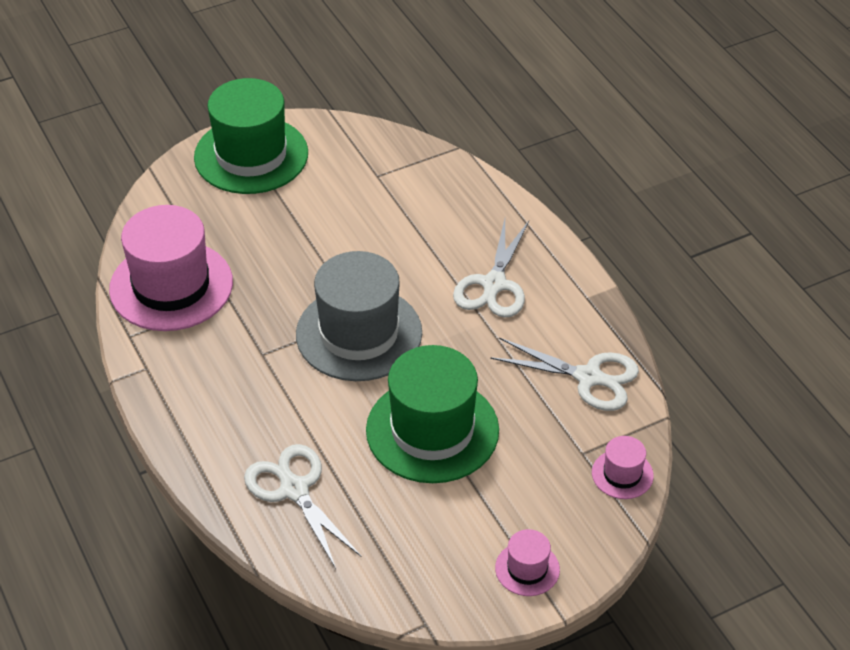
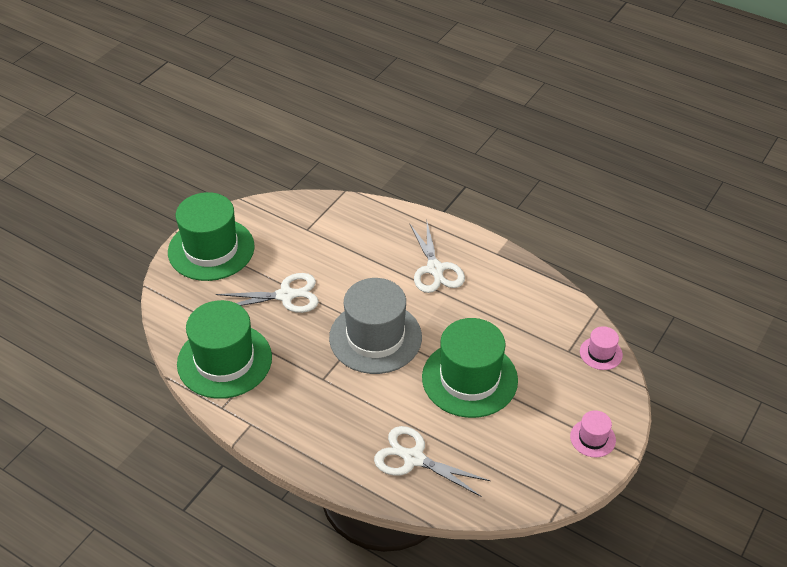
camera: 30 degrees left, 0 degrees up
(171, 286) = (224, 360): pink hat -> green hat
(588, 377) = (536, 302): white scissors -> white scissors (286, 295)

